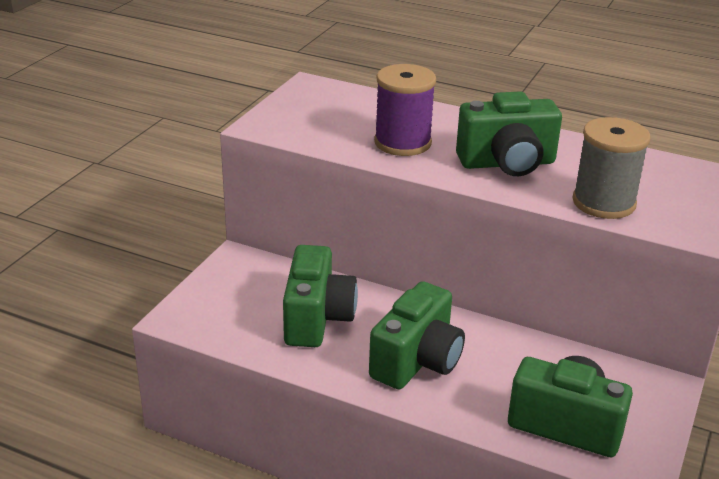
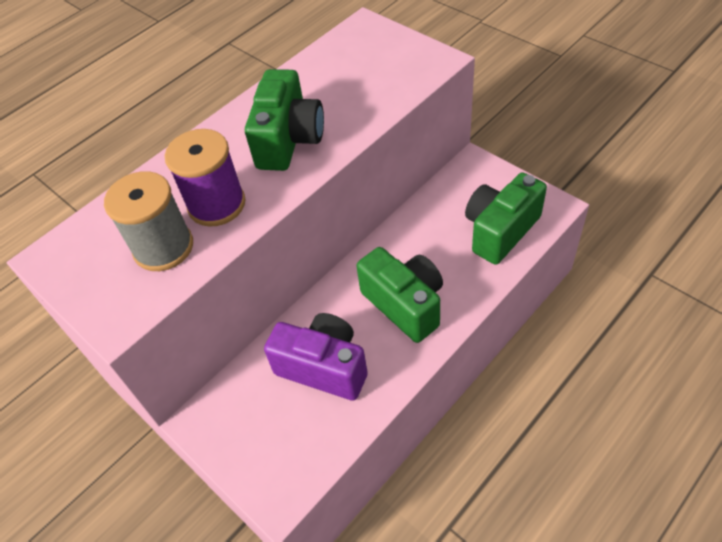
camera: 65 degrees left, 20 degrees up
(317, 319) = (324, 367): green camera -> purple camera
(603, 203) = (375, 100): grey spool -> grey spool (163, 247)

